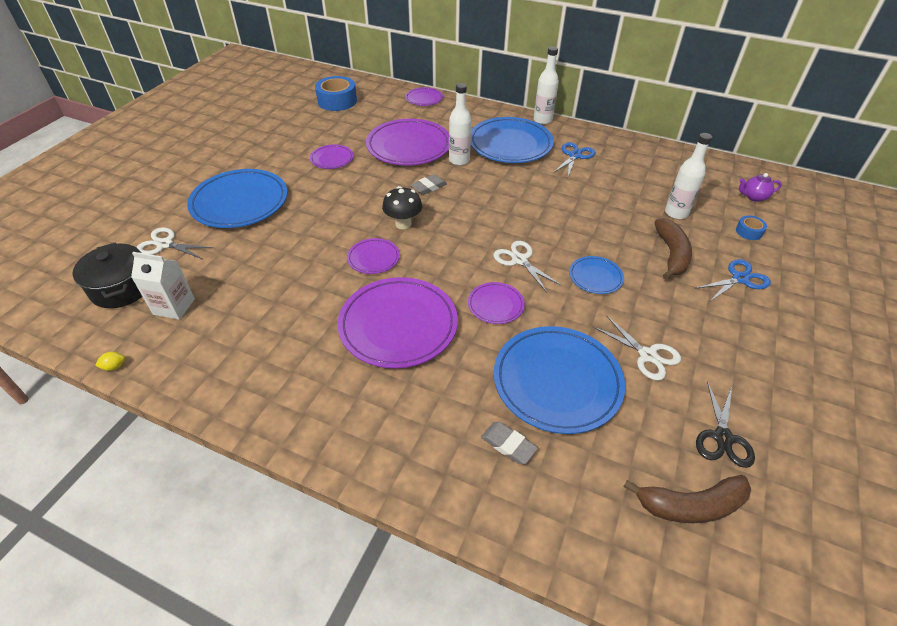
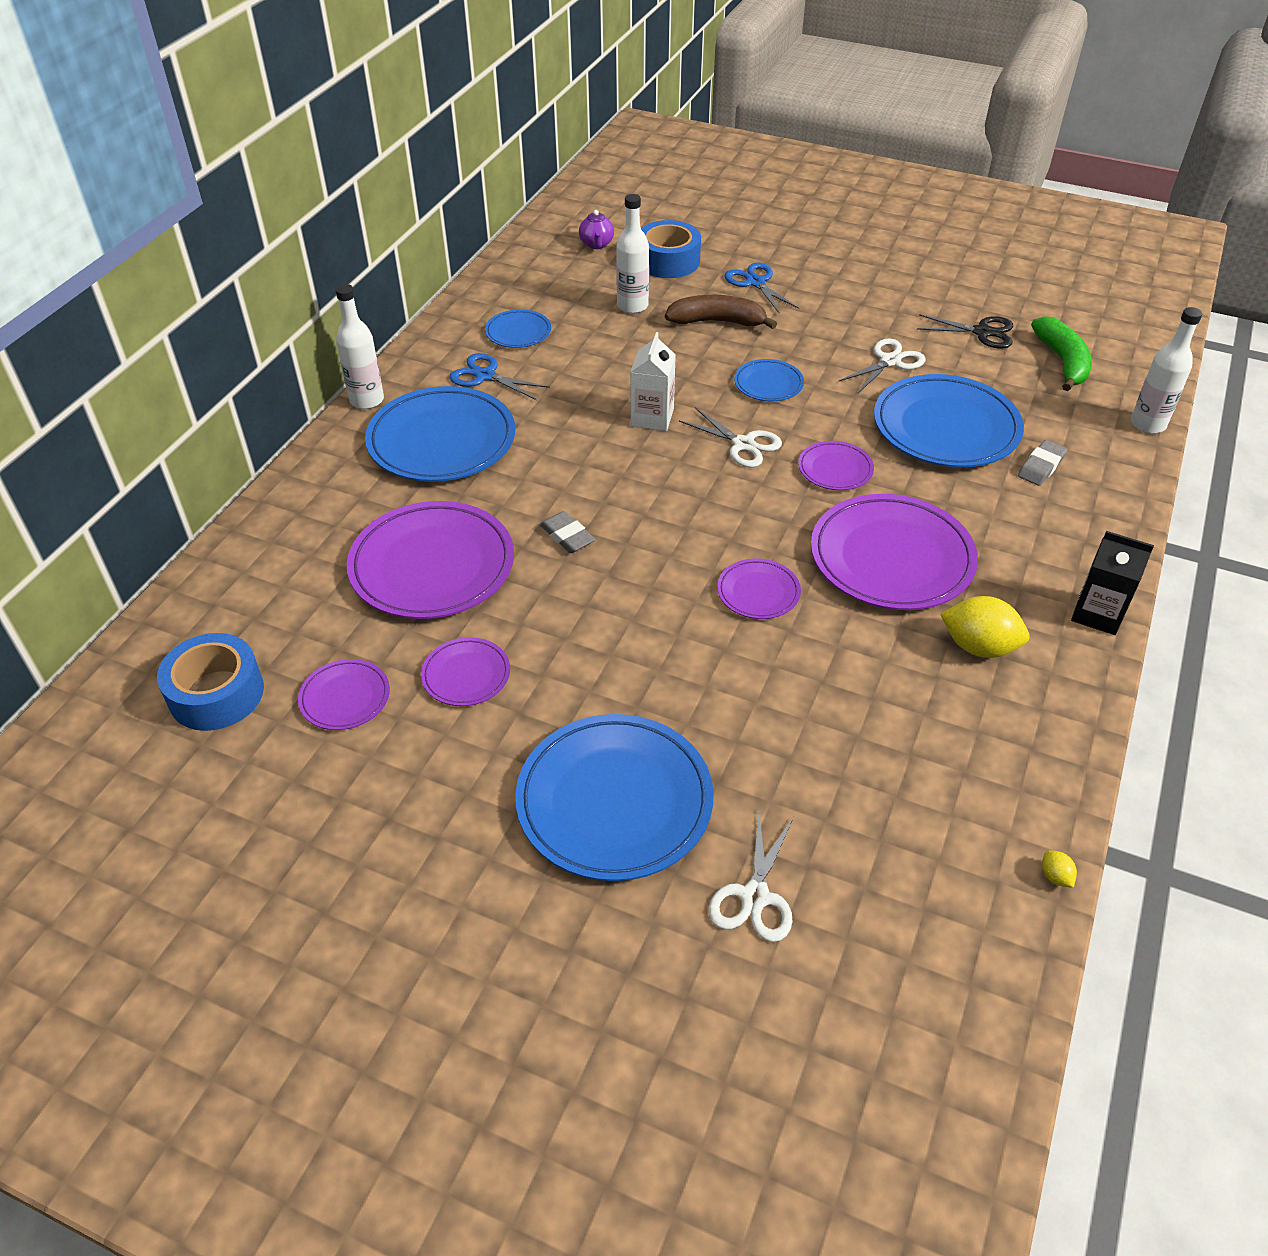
camera: 90 degrees left, 0 degrees up
(121, 288) = (884, 931): black pot -> none
(174, 306) = (912, 832): white carton -> white carton (652, 417)
(304, 361) = (979, 647): none -> yellow lemon
(321, 445) = (1097, 614): none -> black carton
(403, 224) = (670, 563): black mushroom -> none
(424, 99) = (246, 550): purple plate -> purple plate (345, 698)
(459, 160) = (487, 501): white bottle -> white bottle (1147, 424)
(519, 260) = (743, 444): white scissors -> white scissors turned 105 degrees counterclockwise
(625, 166) = (518, 332): none -> blue plate
(690, 505) = (1062, 362): brown banana -> green banana
(749, 232) = (668, 261): blue tape -> blue tape, size x2.02

